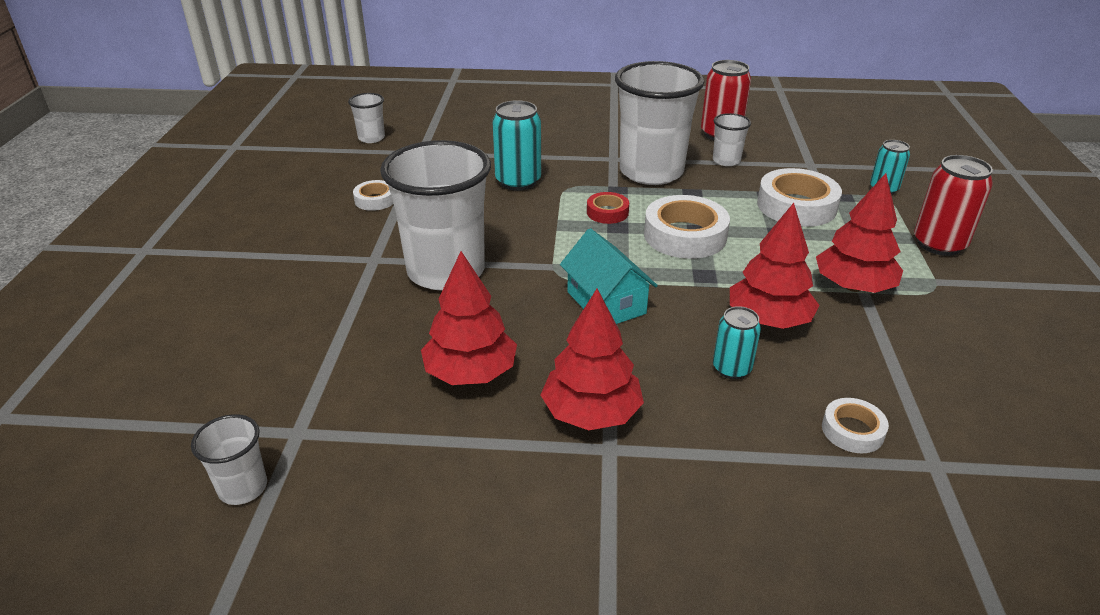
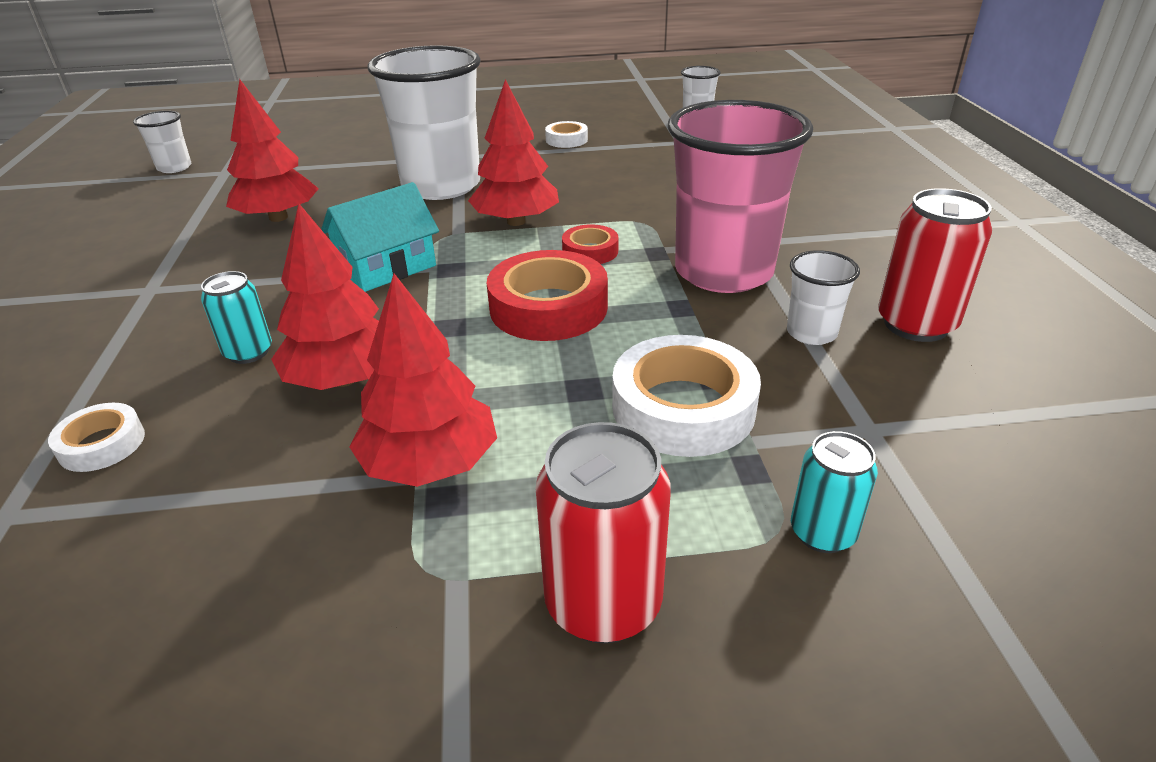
camera: 80 degrees right, 0 degrees up
(518, 181) = (642, 194): turquoise can -> none
(591, 413) = (202, 276): red tree -> red tree (516, 221)
(651, 172) = (723, 272): white cup -> pink cup
(685, 235) = (548, 307): white tape -> red tape

